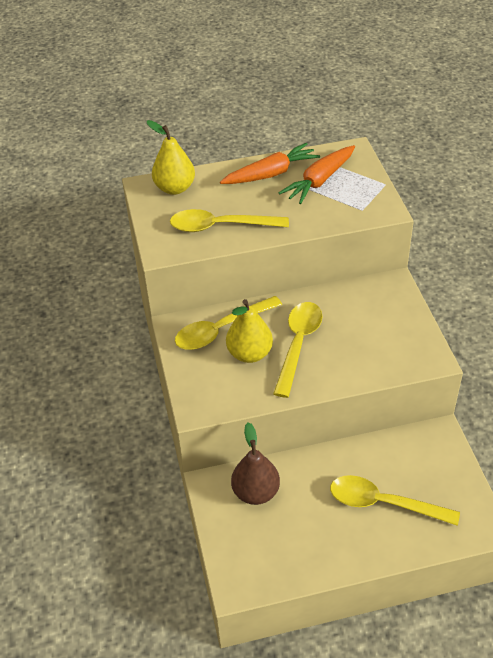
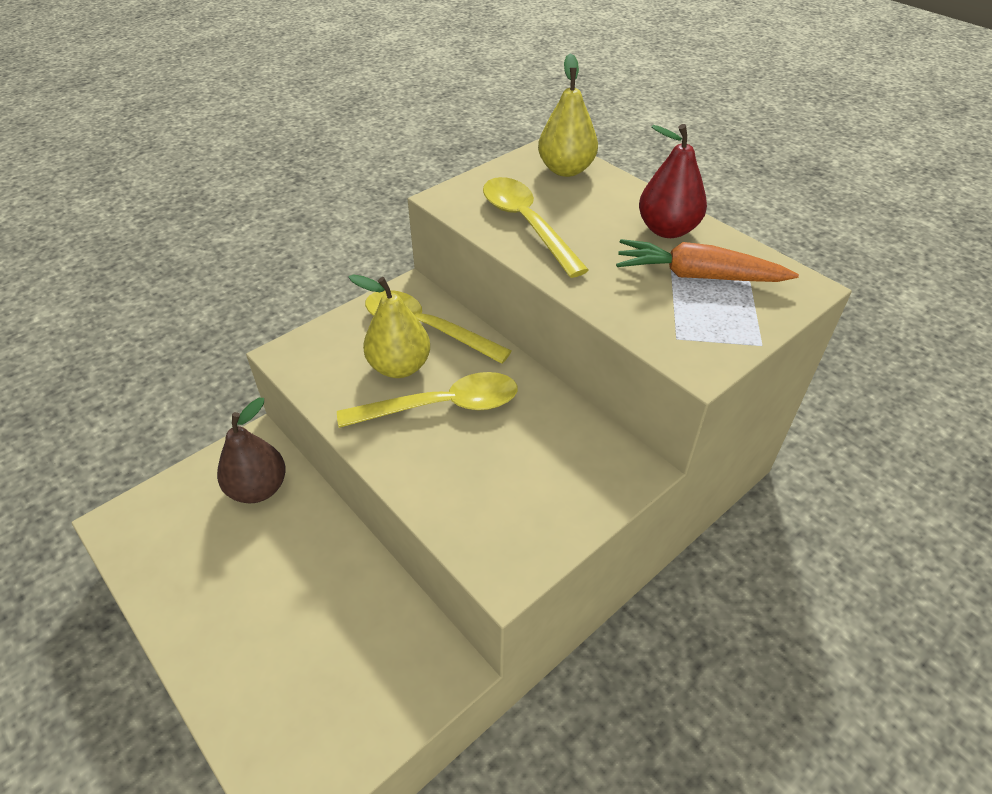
camera: 60 degrees right, 0 degrees up
(270, 174) = (667, 230): orange carrot -> red pear
(383, 503) = (288, 638): yellow spoon -> none

